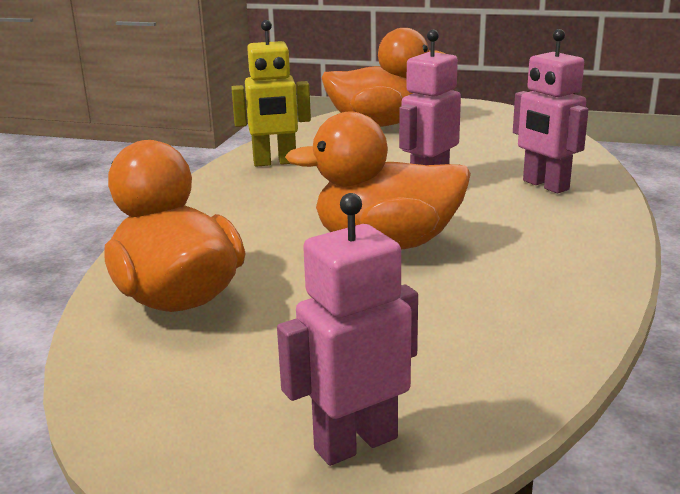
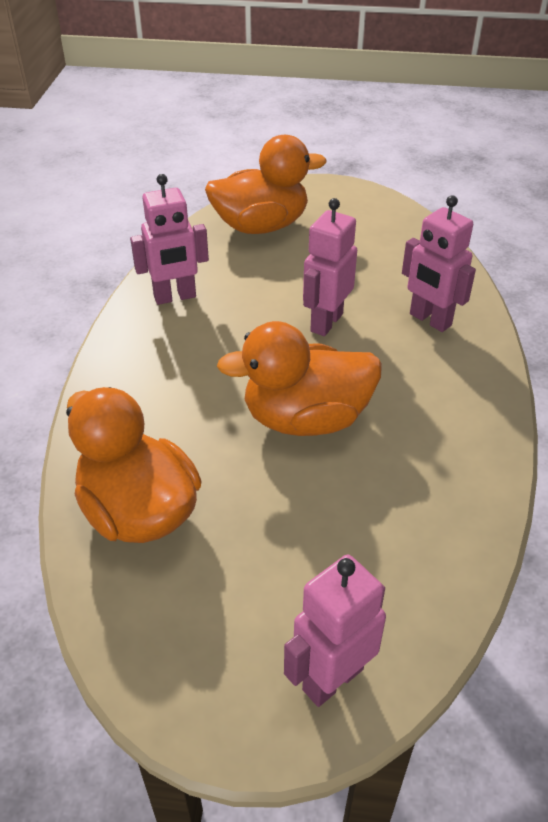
camera: 10 degrees left, 20 degrees up
(275, 163) = (175, 297): yellow robot -> pink robot

